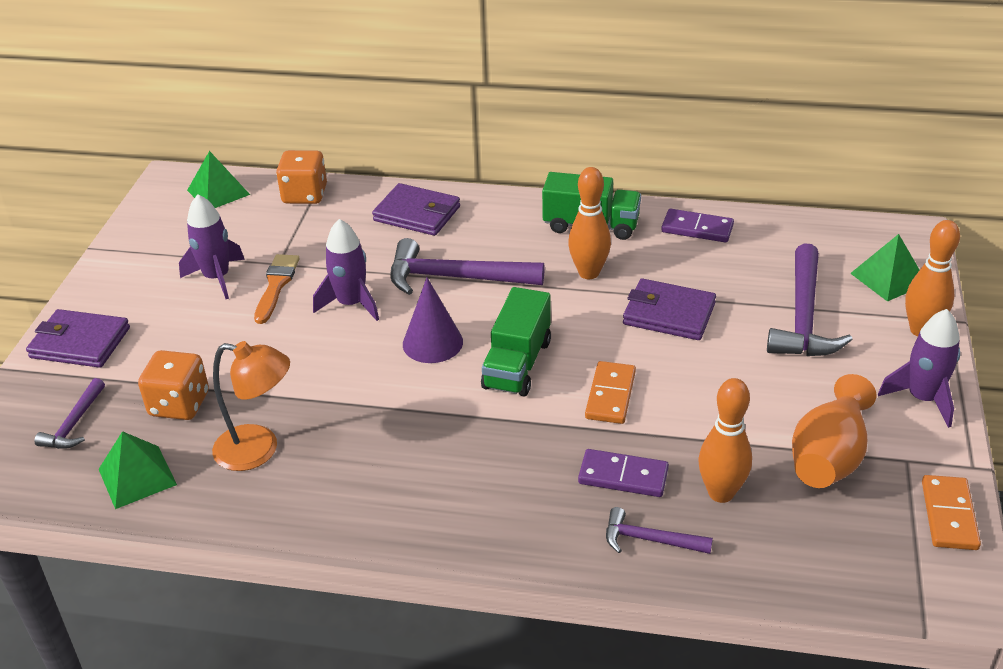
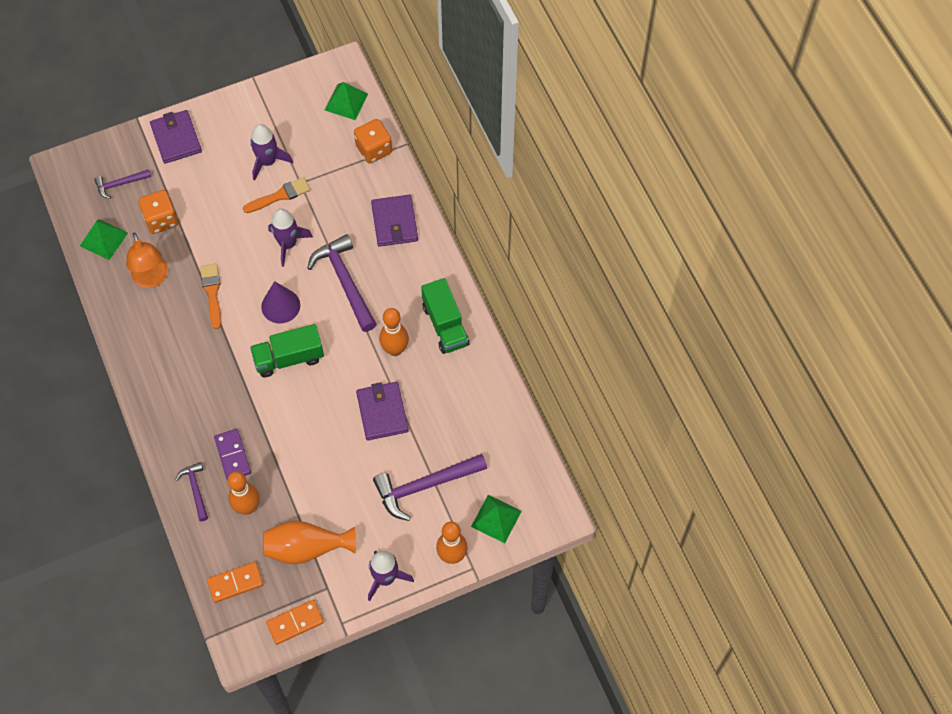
camera: 55 degrees right, 25 degrees up
(346, 398) = (212, 292): none -> orange brush
(610, 395) = (291, 418): orange domino -> orange domino (235, 583)
(697, 229) = (481, 386): purple domino -> none

